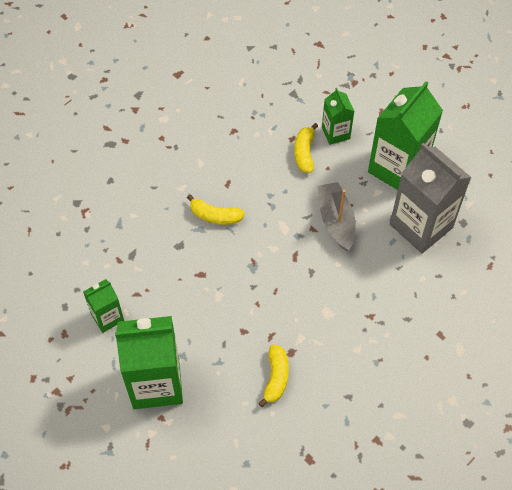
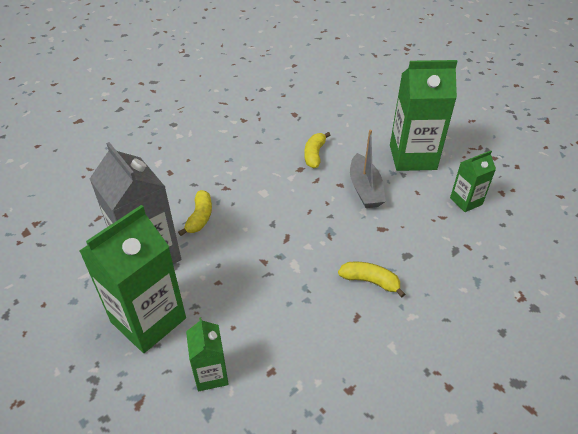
camera: 175 degrees left, 15 degrees down
(304, 153) = (258, 349): yellow banana -> yellow banana (200, 217)
(336, 220) = (237, 267): grey boat -> grey boat (365, 189)

